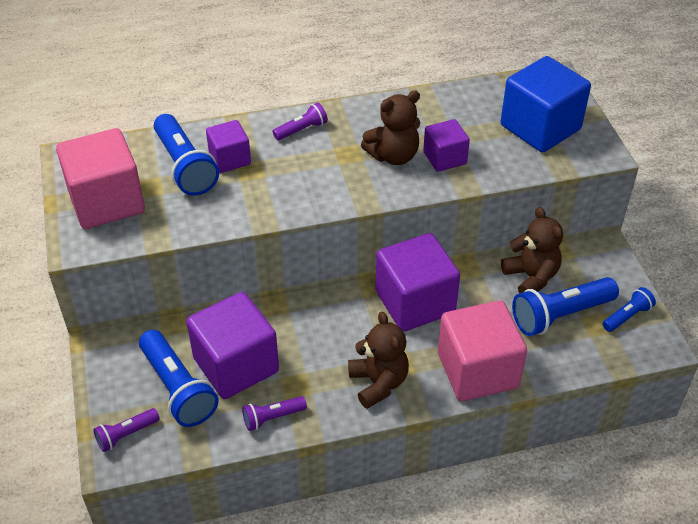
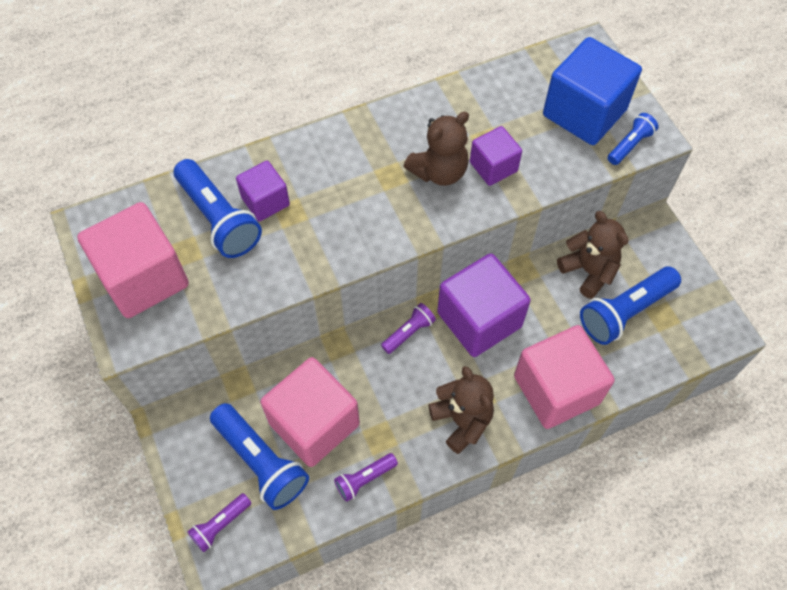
camera: 10 degrees left, 15 degrees up
(236, 365) = (314, 423): purple cube -> pink cube
(302, 130) = (334, 151): purple flashlight -> purple flashlight (409, 332)
(627, 316) = (689, 302): blue flashlight -> blue flashlight (630, 145)

